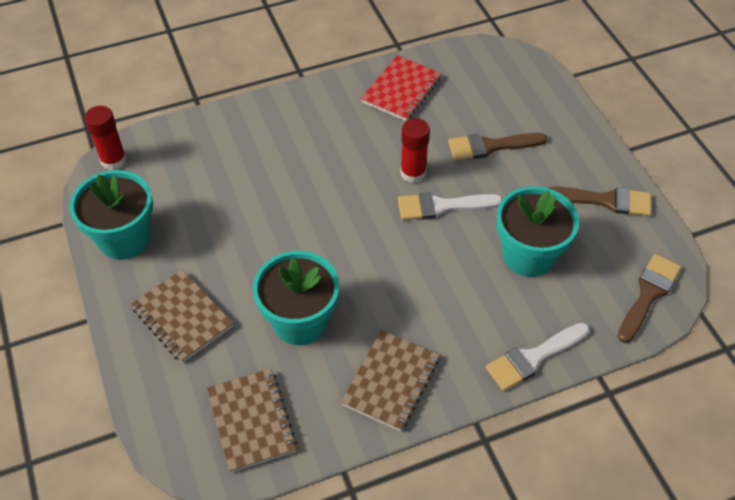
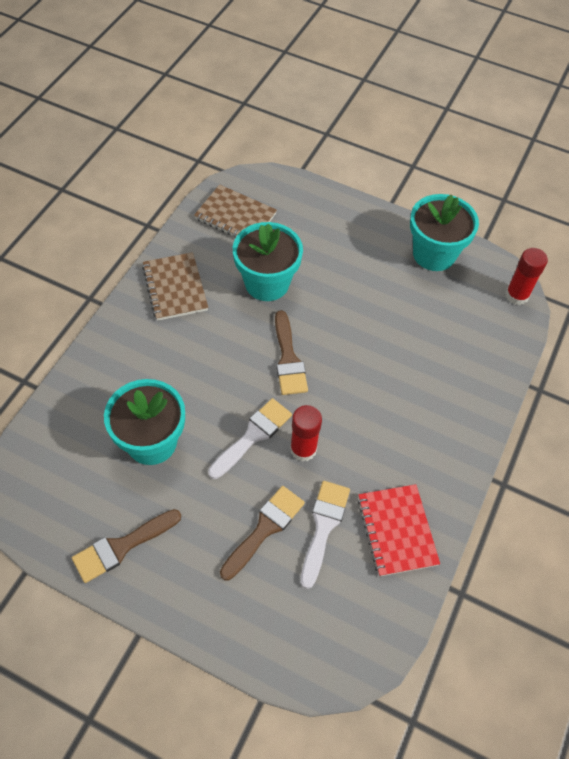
camera: 135 degrees right, 5 degrees up
(182, 317) = (339, 237): brown notebook -> none
(533, 358) = (92, 365): white brush -> white brush (323, 526)
(648, 294) = (33, 477): brown brush -> brown brush (288, 359)

